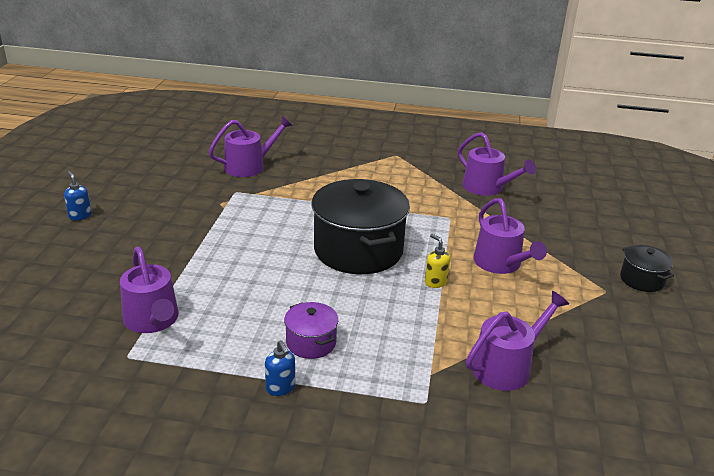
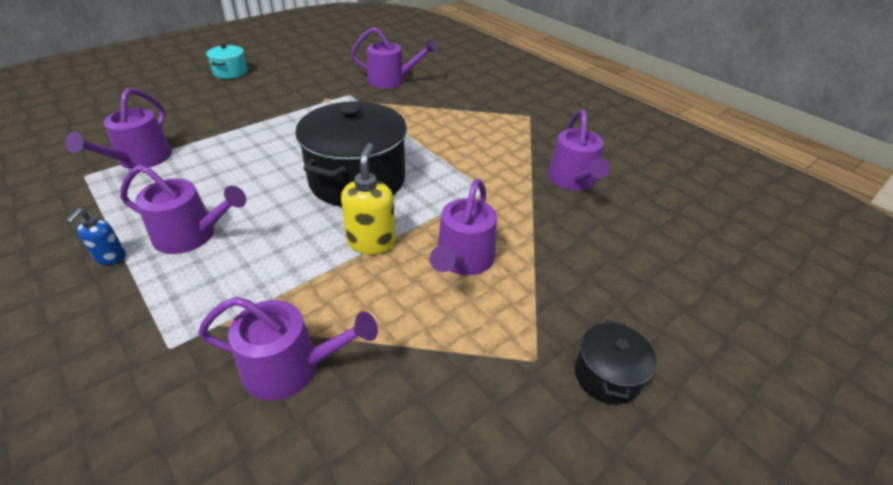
camera: 40 degrees right, 10 degrees up
(80, 216) = (230, 72): blue soap dispenser -> turquoise pot
(311, 343) = (191, 235): purple pot -> purple watering can
(435, 282) = (371, 242): yellow soap dispenser -> yellow soap dispenser, size x1.67

